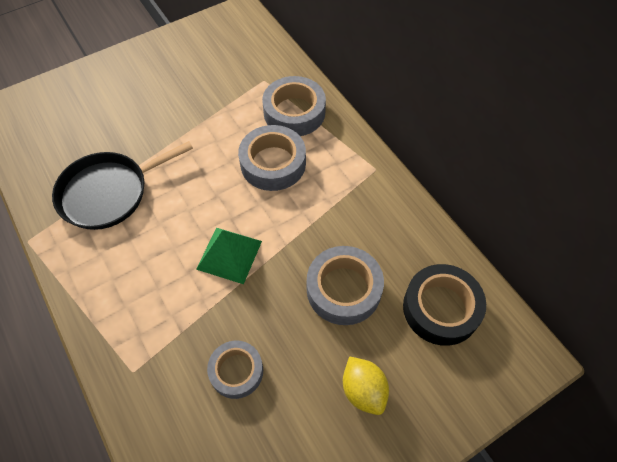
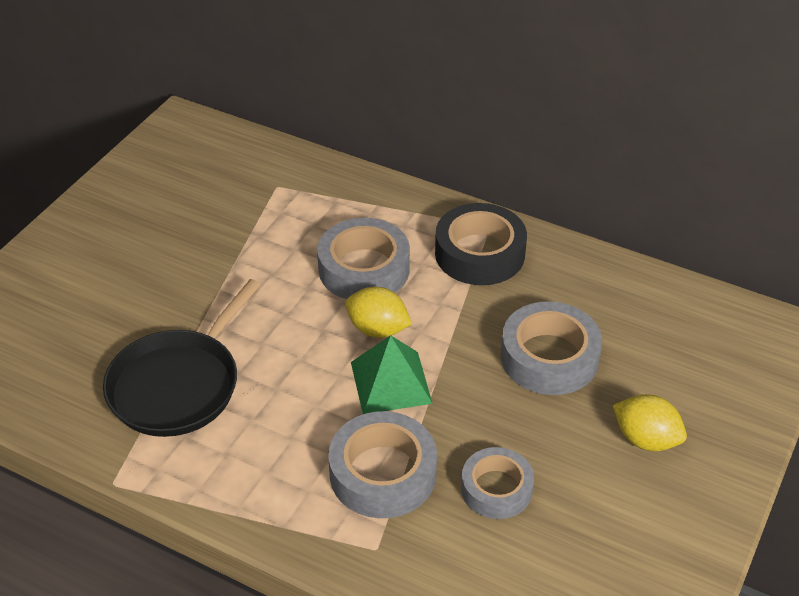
camera: 30 degrees left, 15 degrees down
(249, 212) = (378, 329): none -> yellow lemon
(294, 112) = (345, 206): grey tape -> grey tape (383, 473)
(441, 308) = (664, 329): black tape -> black tape (480, 253)

